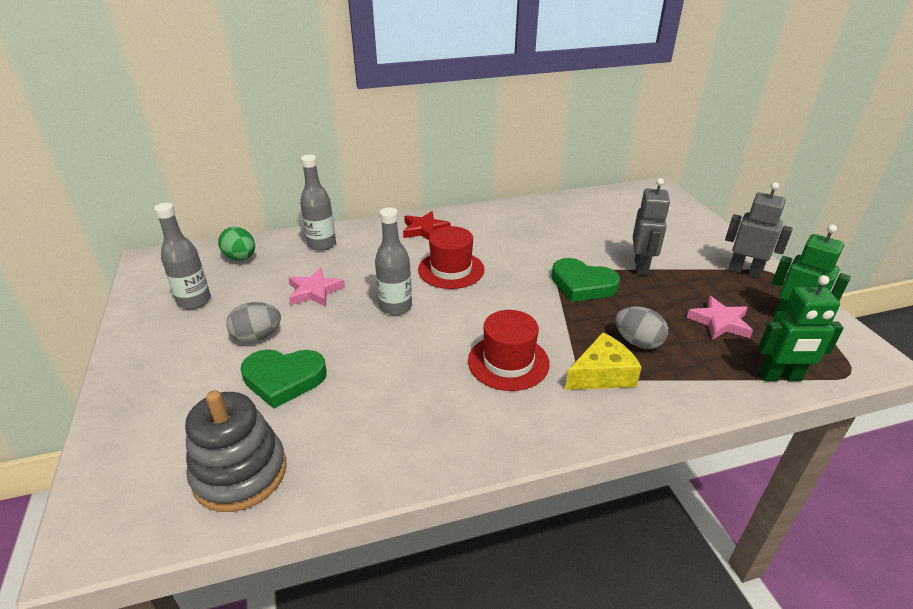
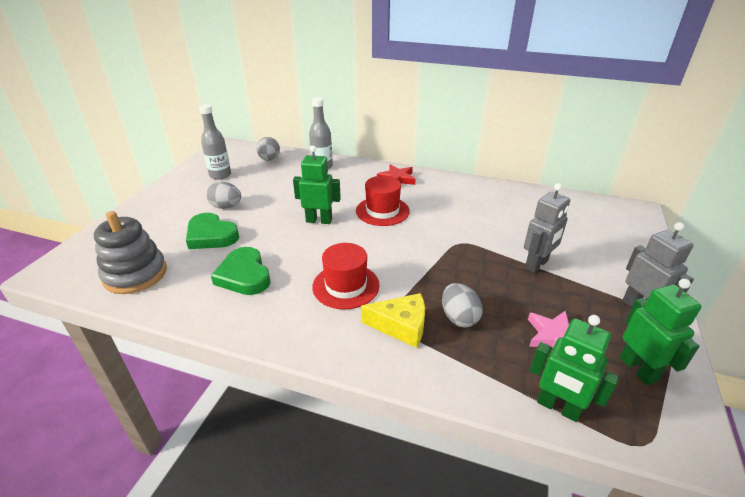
camera: 35 degrees right, 0 degrees up
(241, 258) = (269, 159): green egg -> grey egg
(314, 291) = (285, 193): pink star -> none
(395, 307) = (319, 220): grey bottle -> green robot
(582, 284) = (467, 258): green heart -> green heart (244, 275)

